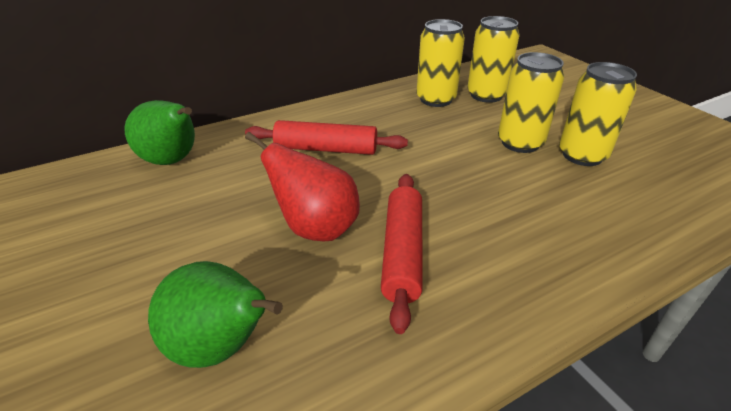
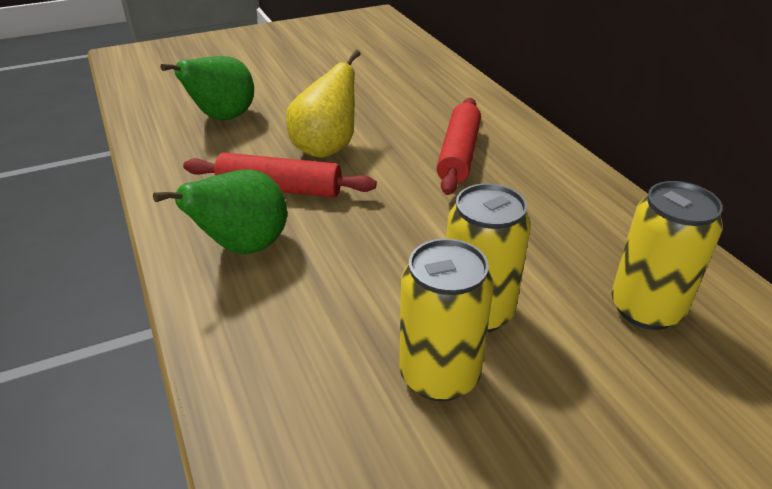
camera: 95 degrees right, 0 degrees up
(173, 161) = (438, 83): green pear -> green pear (243, 247)
(316, 228) = (326, 148): red pear -> yellow pear
(436, 99) = (611, 248): yellow can -> none

